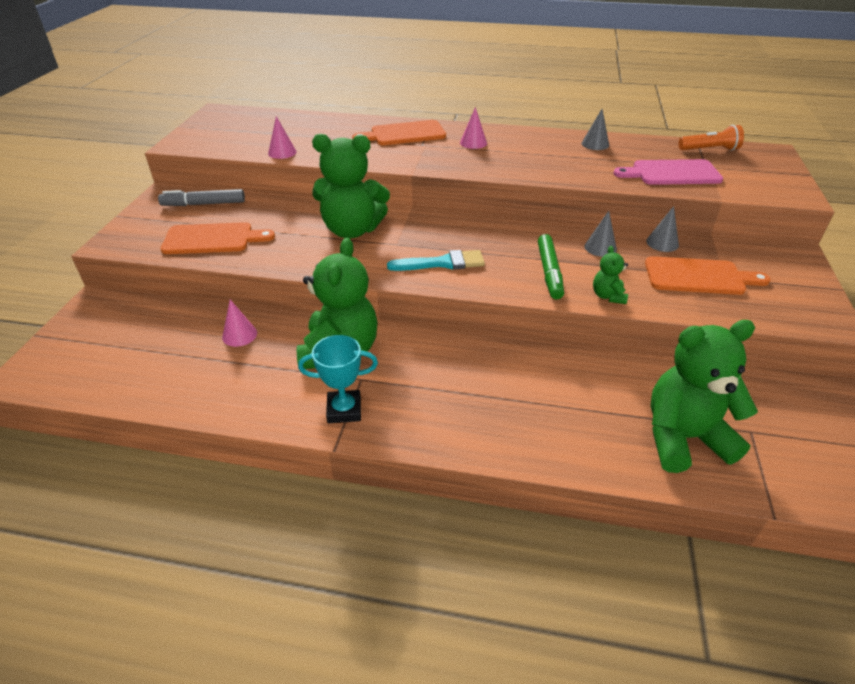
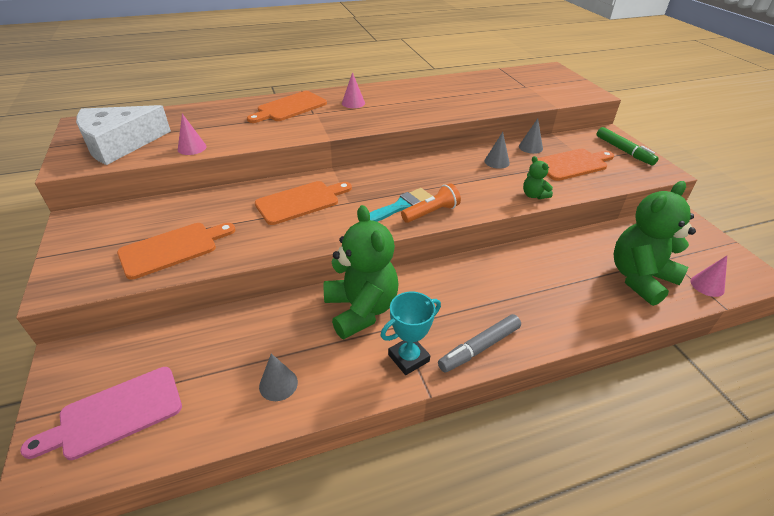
camera: 30 degrees left, 0 degrees up
(204, 204) = (131, 218): grey marker -> grey marker (479, 348)
(230, 135) = (119, 144): none -> white cheese
(239, 335) = (257, 330): pink cone -> pink cone (707, 285)
(352, 230) = (301, 201): green teddy bear -> orange cutting board
(549, 272) = (481, 190): green marker -> green marker (624, 151)
(595, 144) = (441, 85): grey cone -> grey cone (278, 384)
(672, 173) = (510, 95): pink cutting board -> pink cutting board (115, 414)
(709, 149) = (515, 74): orange flashlight -> orange flashlight (431, 212)

